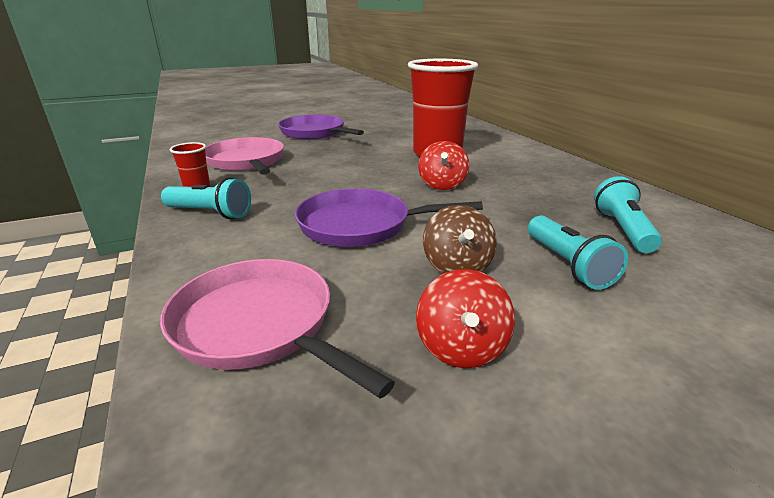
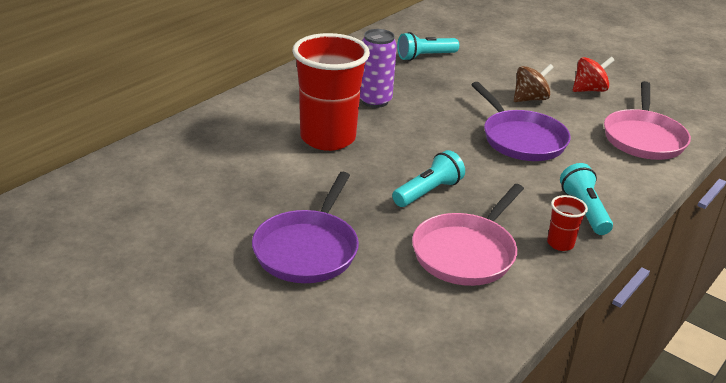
camera: 120 degrees left, 5 degrees up
(442, 185) = (412, 122): red spinning top -> none
(496, 179) = (374, 101): none -> purple can
(567, 265) = (489, 71): turquoise flashlight -> turquoise flashlight (428, 192)

